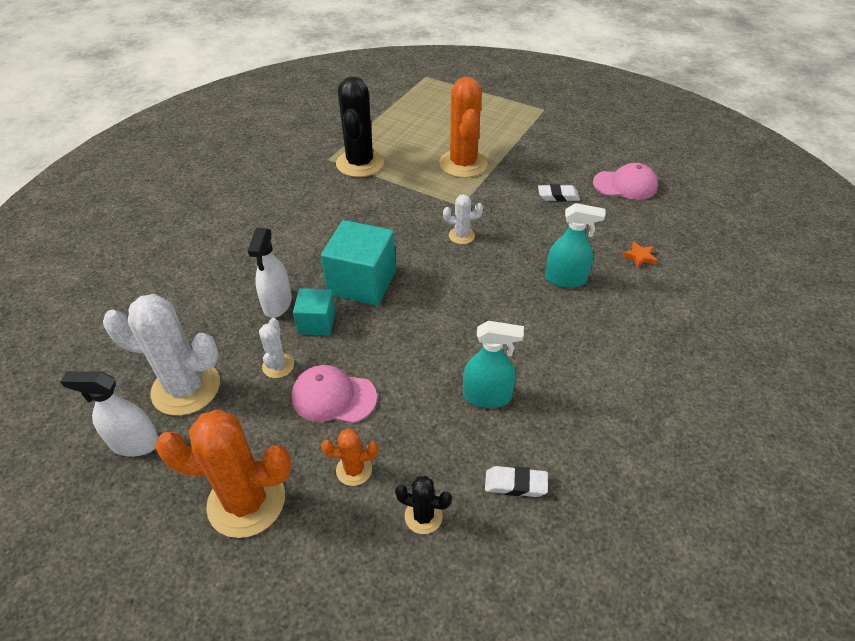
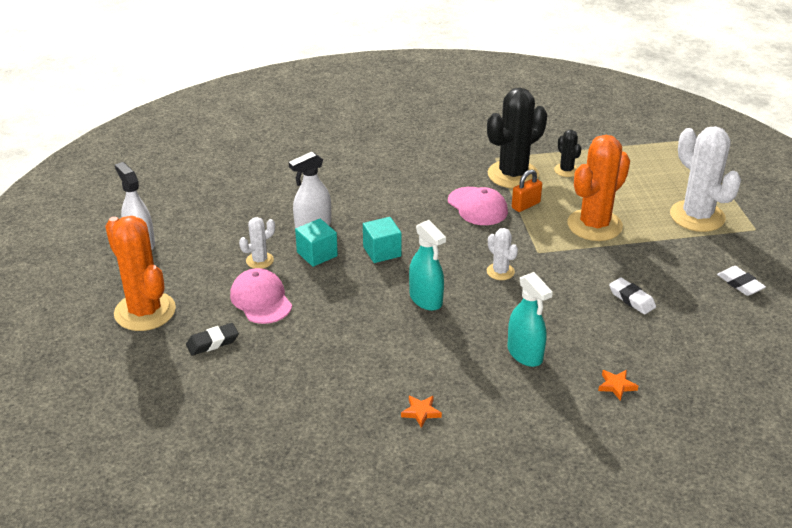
camera: 50 degrees right, 10 degrees down
(186, 388) = (200, 235): white cactus -> white cactus (697, 216)
(354, 470) = (212, 342): orange cactus -> black eraser
(362, 282) = (382, 251): turquoise cube -> turquoise cube, size x0.57
(402, 179) = (526, 205): none -> orange padlock
(423, 516) = (208, 393): black cactus -> black cactus (566, 170)
(487, 396) = (343, 372): turquoise spray bottle -> turquoise spray bottle (426, 299)
(515, 484) = (278, 425): white eraser -> white eraser (740, 284)
(580, 376) = (421, 412): none -> orange star
(625, 185) = (713, 333): pink cap -> pink cap (477, 206)

